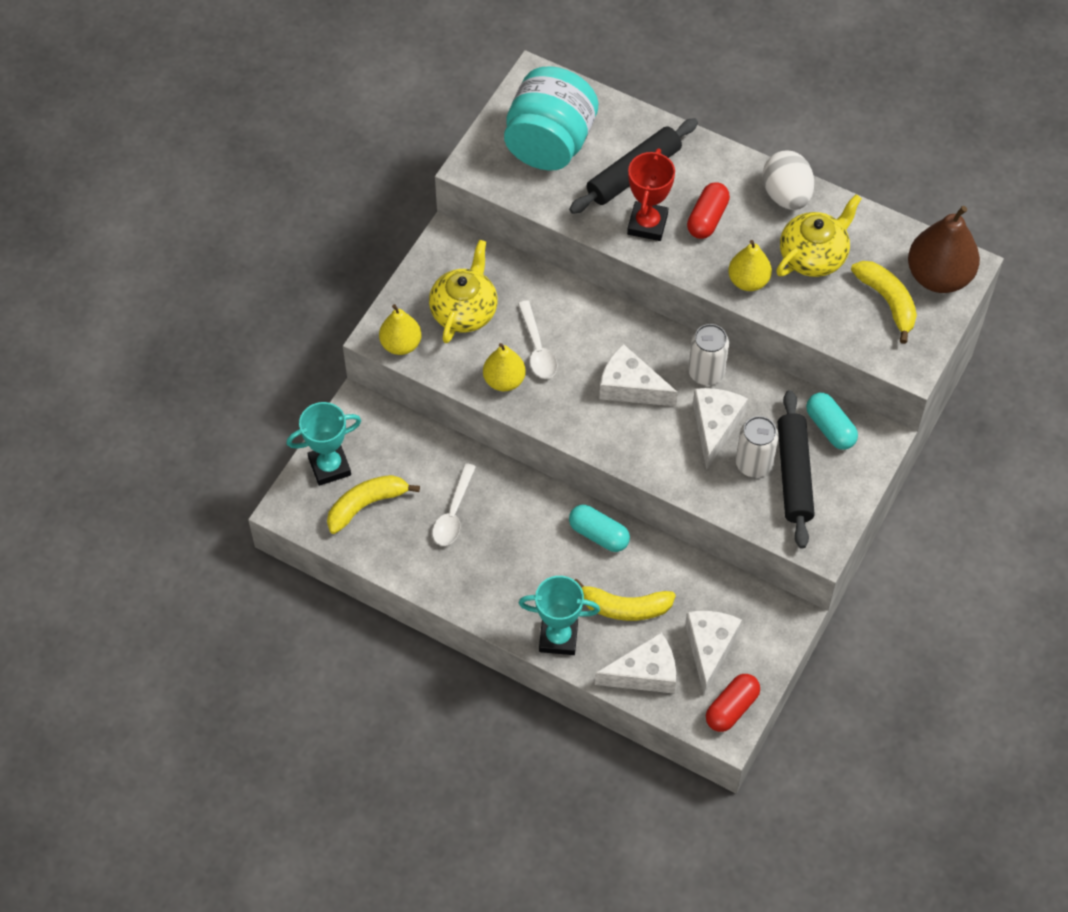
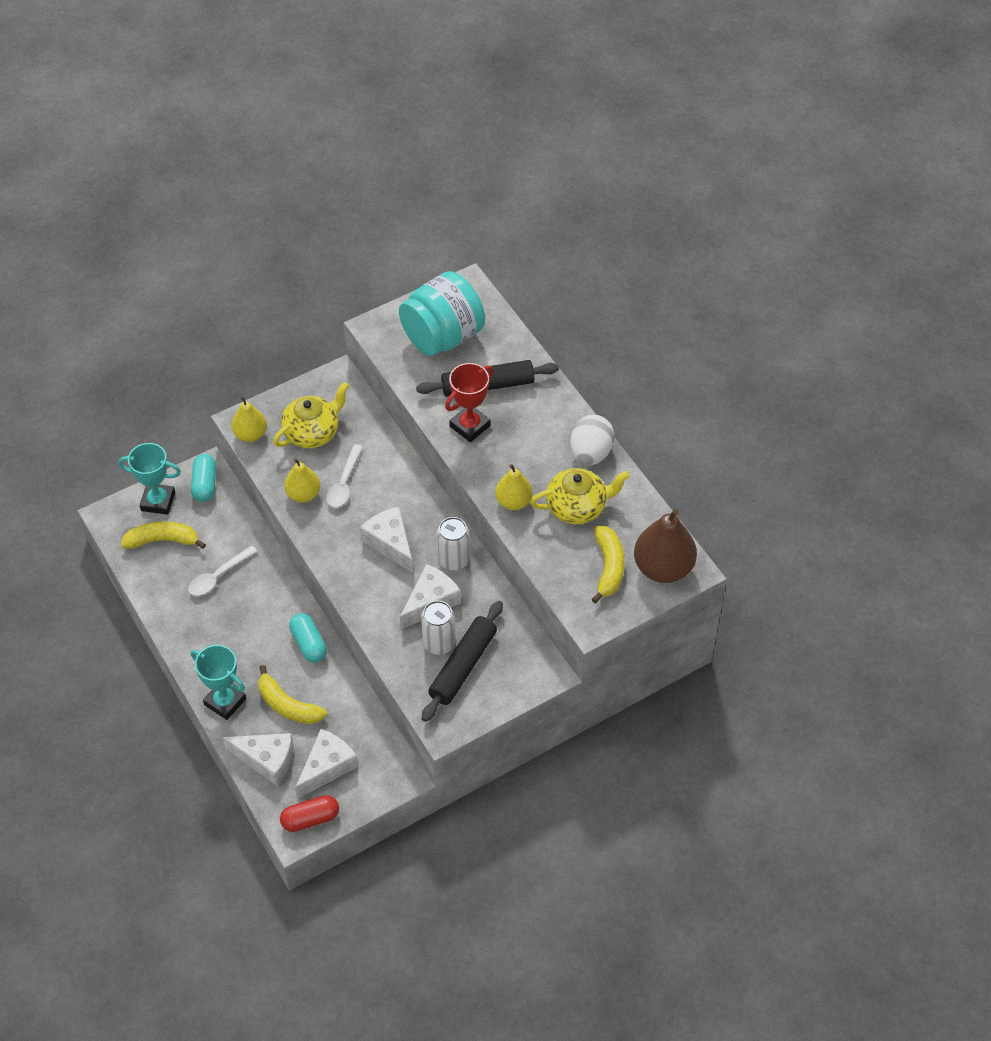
camera: 30 degrees right, 5 degrees down
(707, 218) = (517, 442): red capsule -> none
(830, 428) = (516, 646): turquoise capsule -> turquoise capsule (205, 484)

